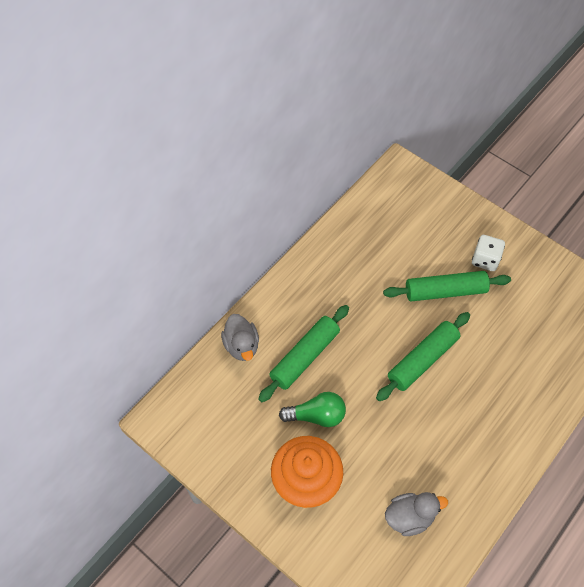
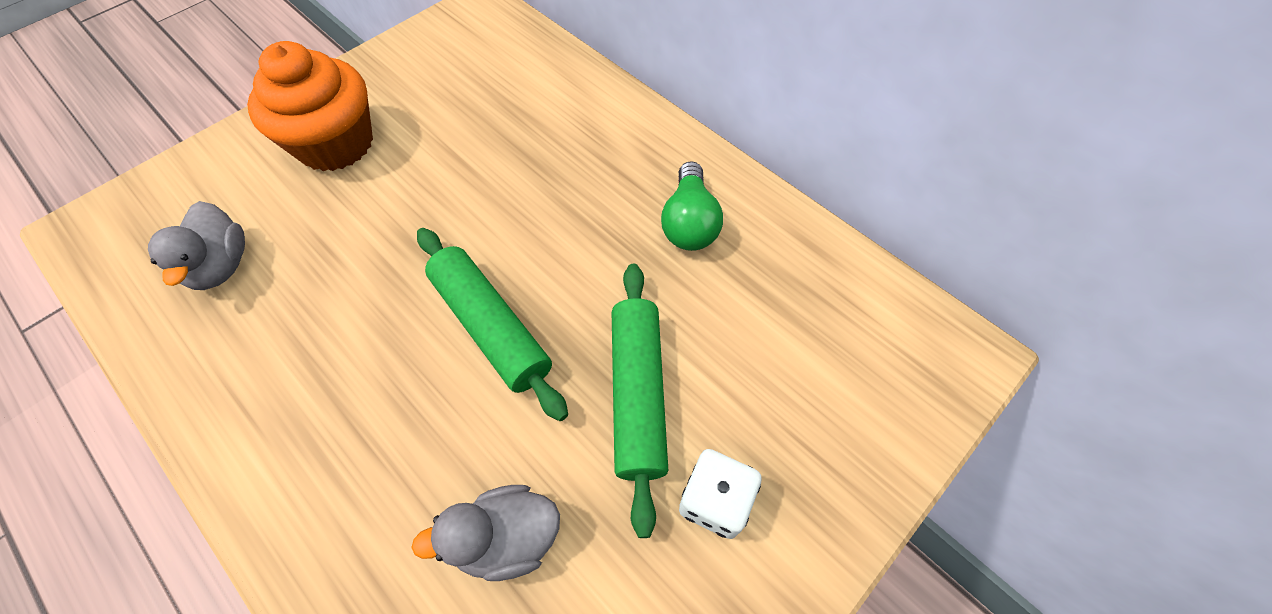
camera: 95 degrees right, 0 degrees up
(241, 345) = (570, 85): grey duck -> grey duck (507, 538)
(304, 357) = (536, 156): green rolling pin -> none
(316, 415) = (432, 163): green light bulb -> green light bulb (689, 222)

